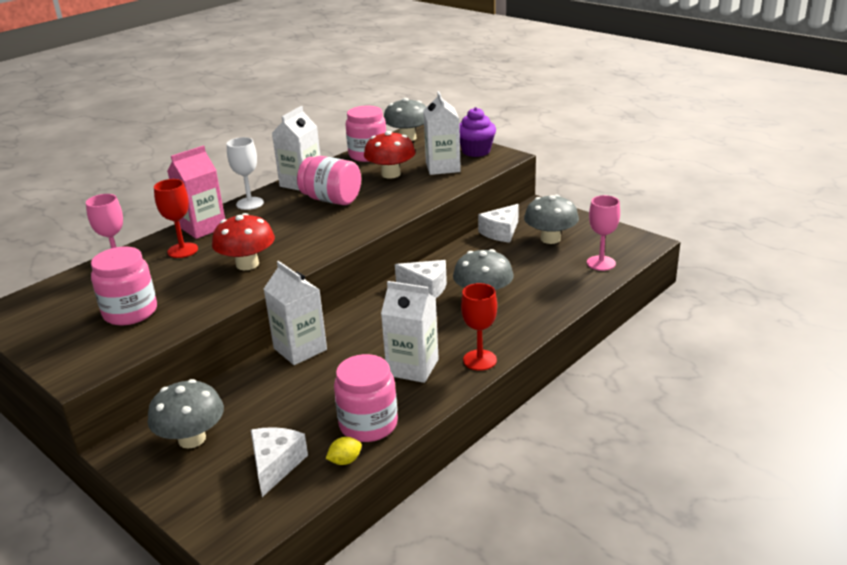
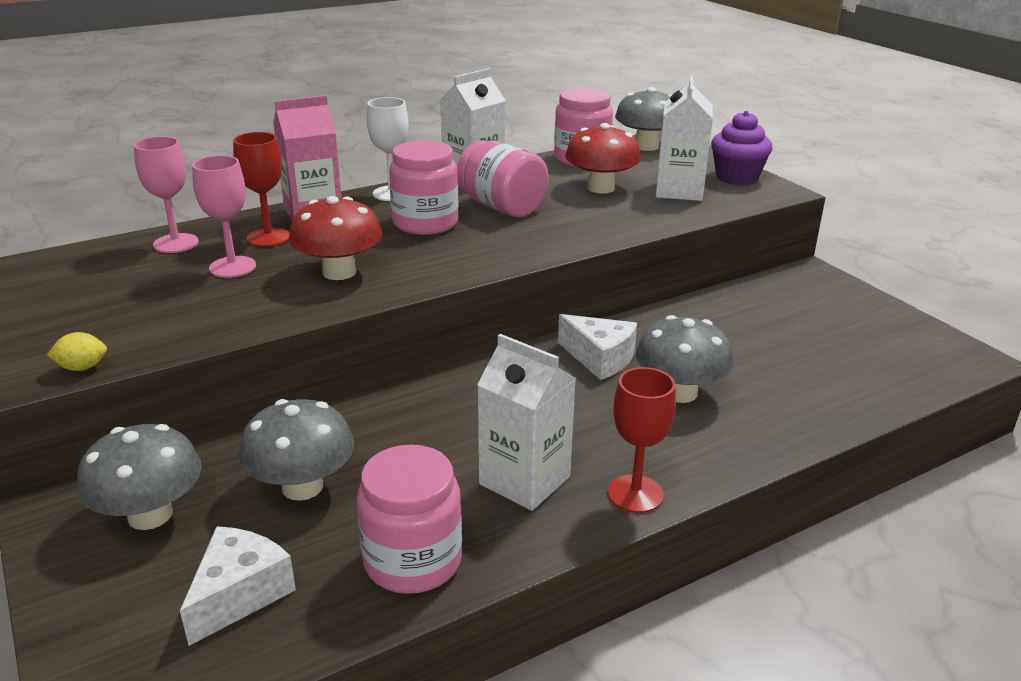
camera: 15 degrees right, 0 degrees up
(130, 312) = (146, 306): pink jar -> pink jar (425, 223)
(300, 349) = (375, 411): white carton -> none
(345, 461) = (346, 617): yellow lemon -> yellow lemon (82, 367)
(501, 232) = (743, 300): white cheese -> none
(550, 239) = (817, 324): grey mushroom -> grey mushroom (302, 486)
(601, 263) = (889, 377): pink goblet -> pink goblet (232, 267)

